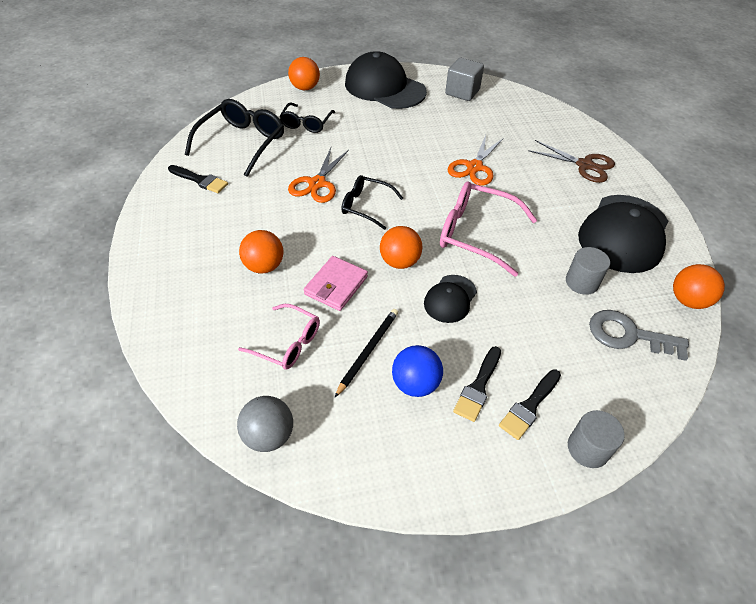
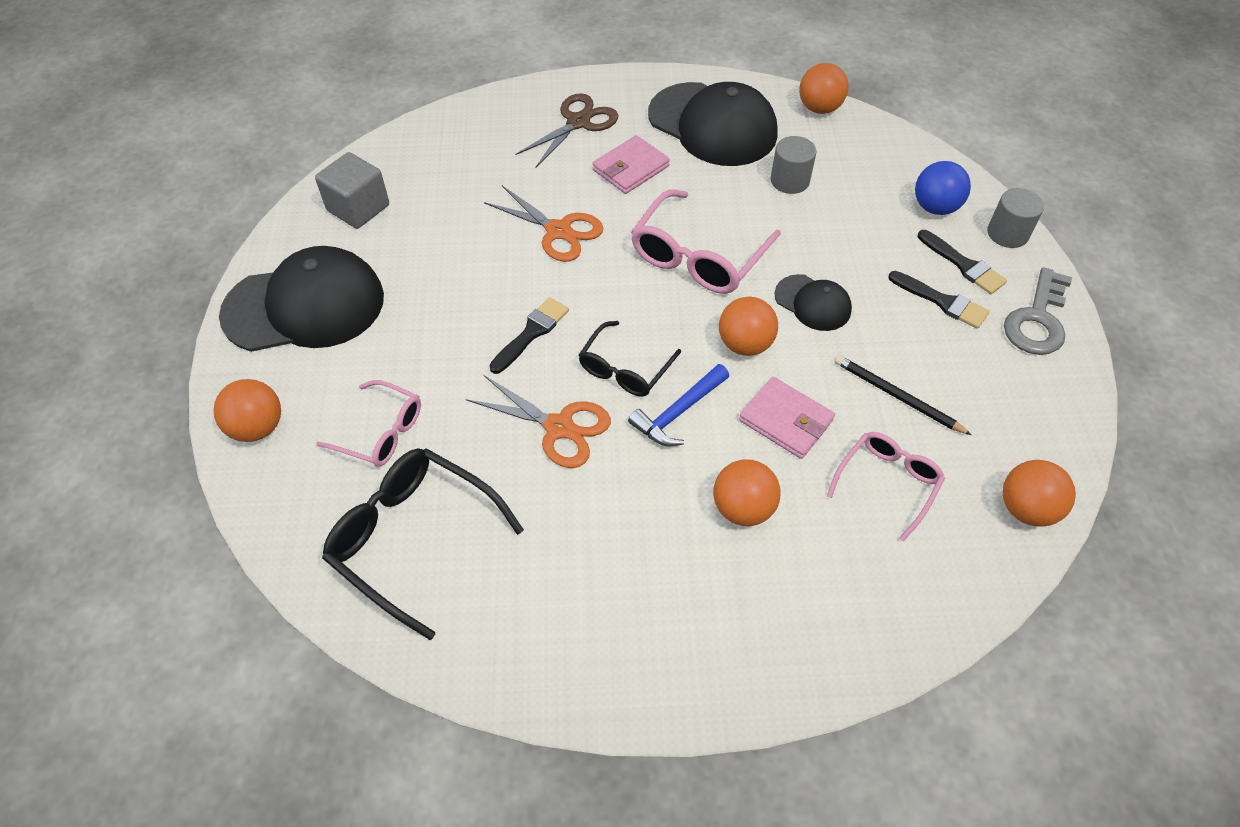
camera: 80 degrees left, 5 degrees up
(200, 180) = (514, 610): black brush -> black brush (531, 333)
(269, 435) = (1026, 508): grey ball -> orange ball
(306, 123) = (381, 432): black glasses -> pink glasses
(335, 232) = (678, 412): none -> blue hammer
(384, 87) = (305, 306): black cap -> black cap turned 150 degrees counterclockwise
(415, 384) = (942, 357): blue ball -> blue ball (935, 207)
(550, 194) = (630, 168): none -> pink wallet
(628, 335) = (867, 166): grey key -> grey key (1037, 320)

